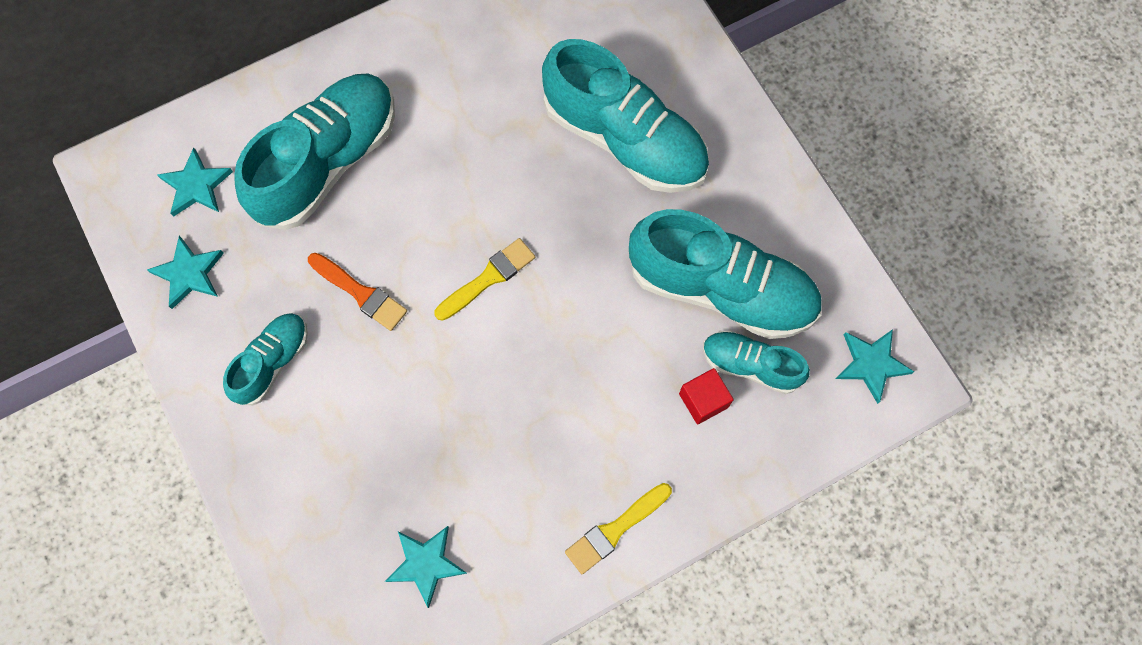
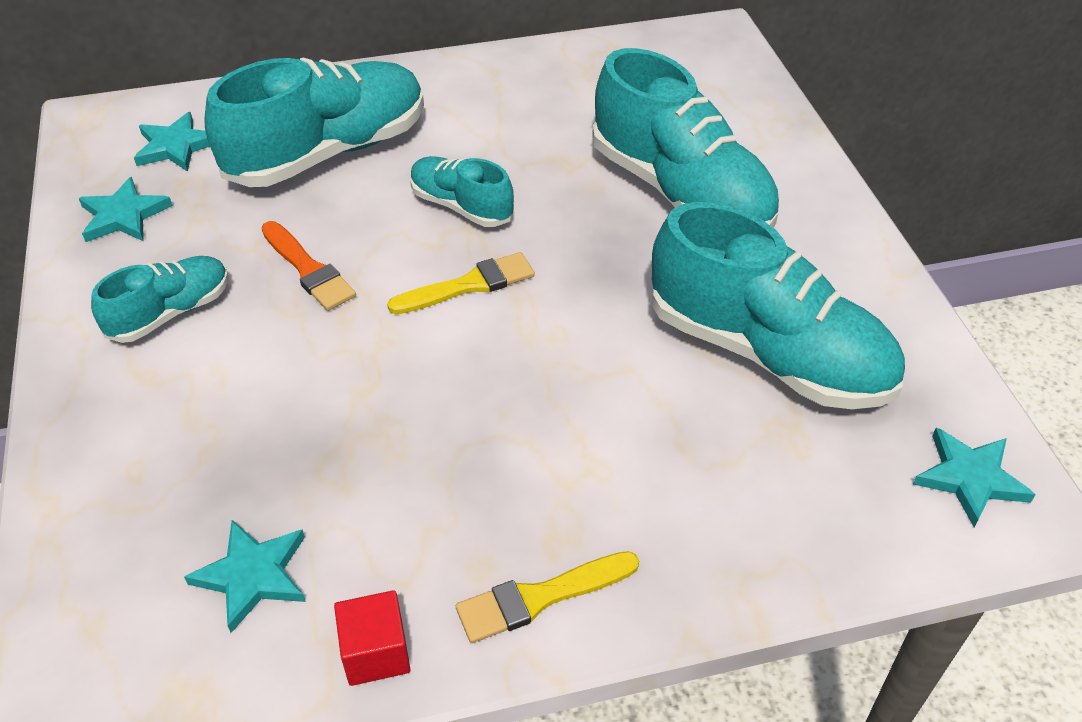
camera: 15 degrees right, 25 degrees down
(703, 400) = (713, 468): red cube -> red cube (376, 652)
(750, 365) = (790, 443): turquoise shoe -> turquoise shoe (461, 206)

